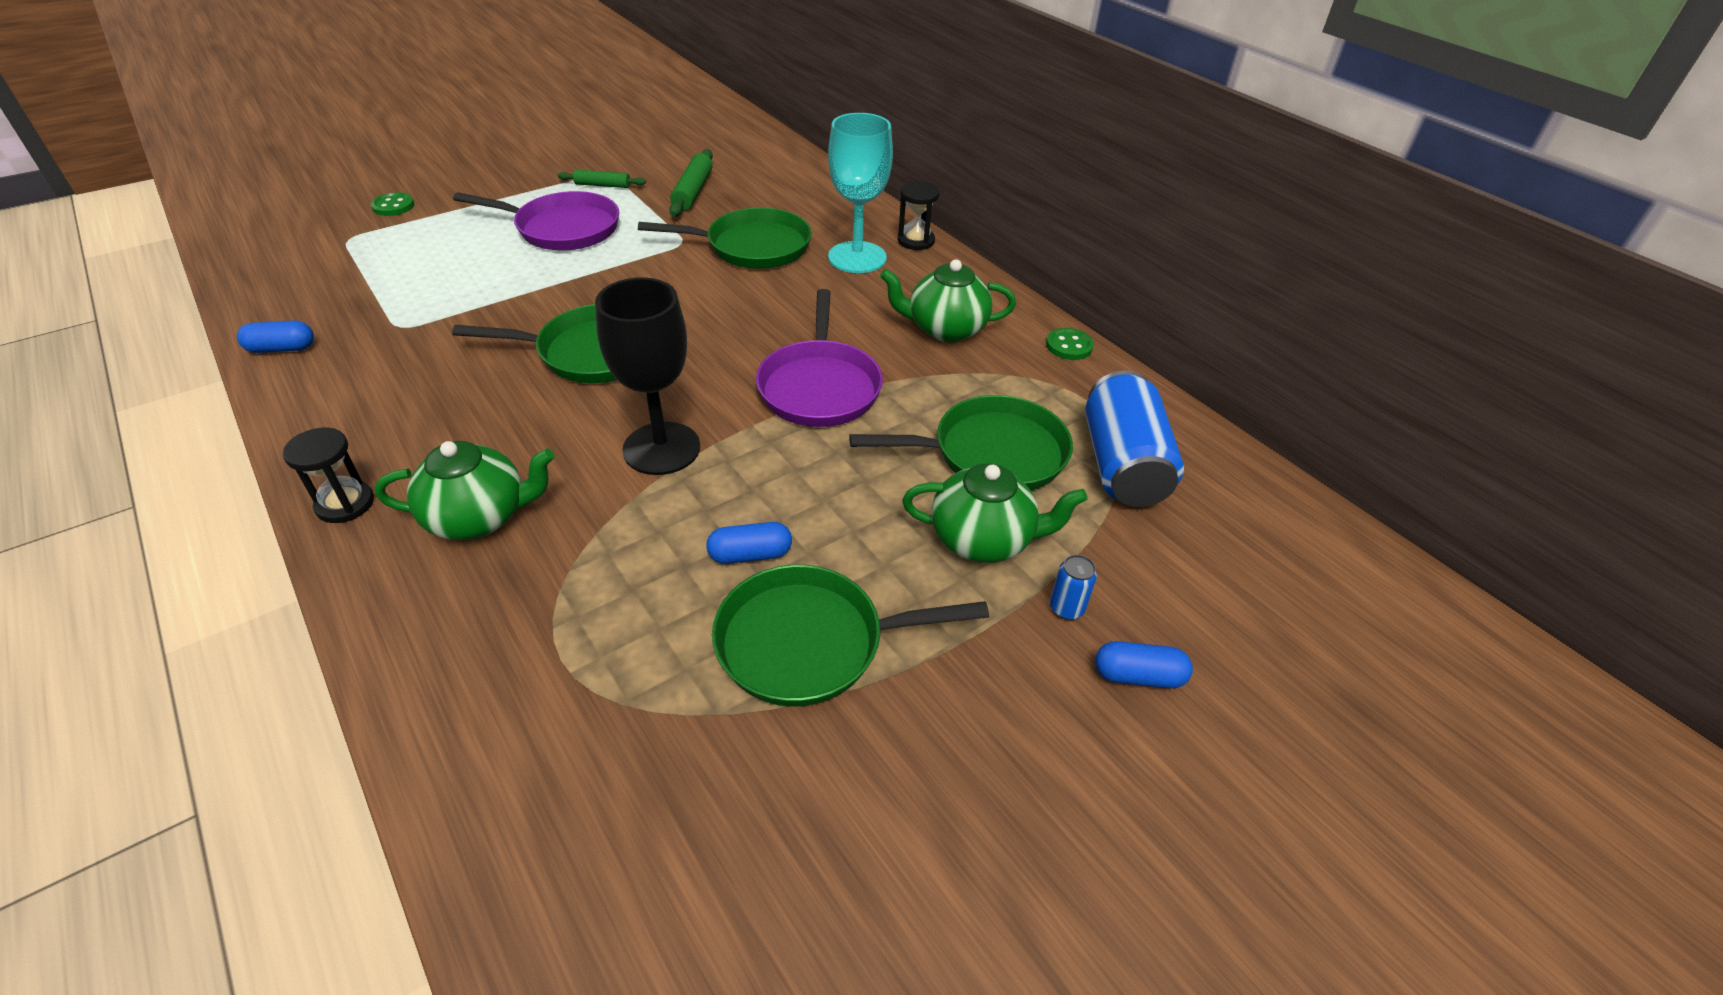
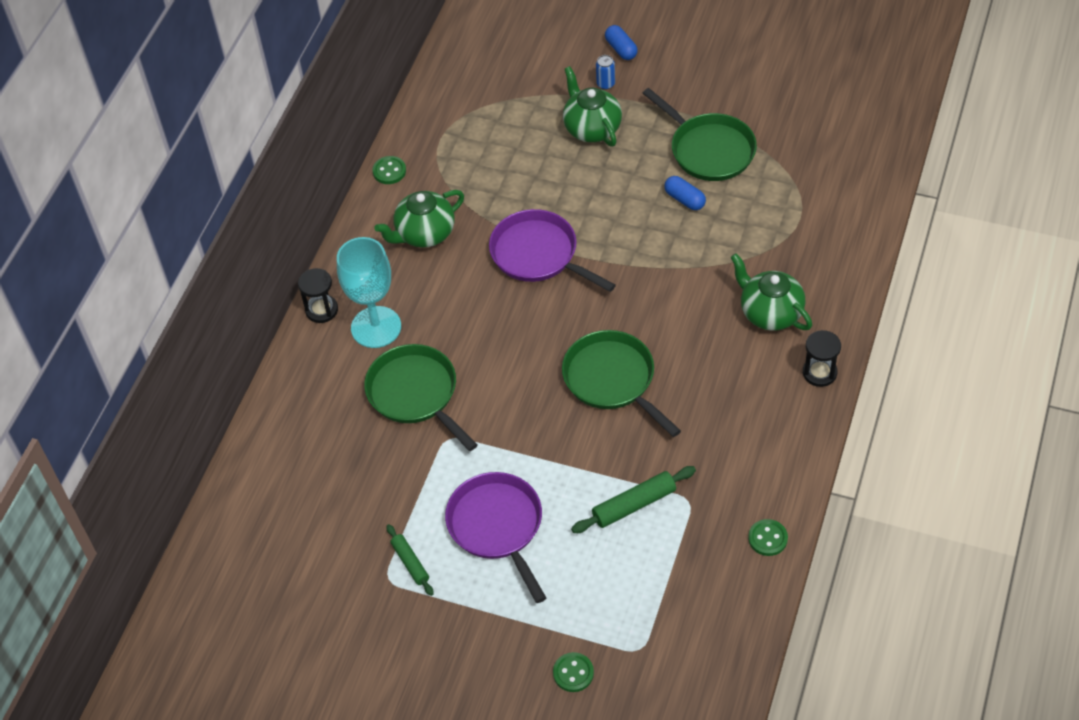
camera: 120 degrees left, 10 degrees up
(282, 348) = (767, 538): blue capsule -> green button
(661, 448) = (655, 283): black goblet -> none
(693, 191) = (365, 494): green rolling pin -> green rolling pin (634, 505)
(819, 386) = (538, 254): purple pan -> purple pan turned 105 degrees counterclockwise
(945, 329) = (424, 234): green teapot -> green teapot turned 90 degrees clockwise
(991, 453) = (525, 155): green pan -> none
(1122, 465) = (485, 105): blue can -> none

